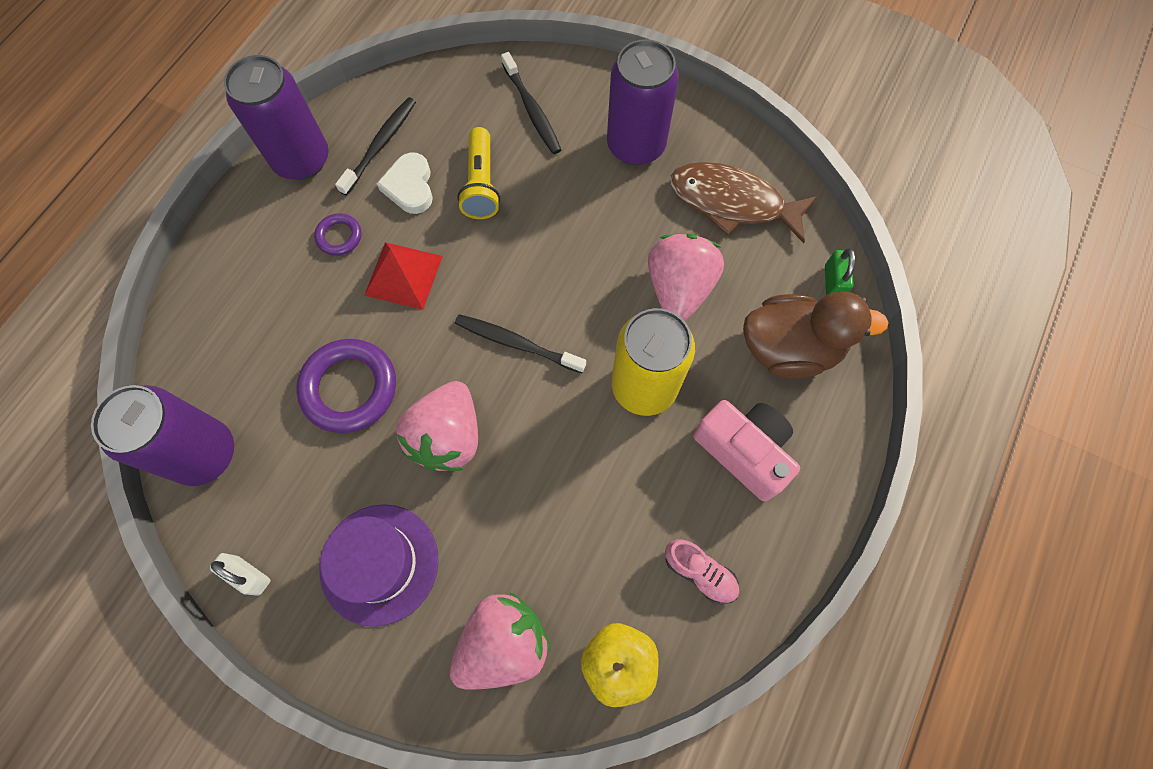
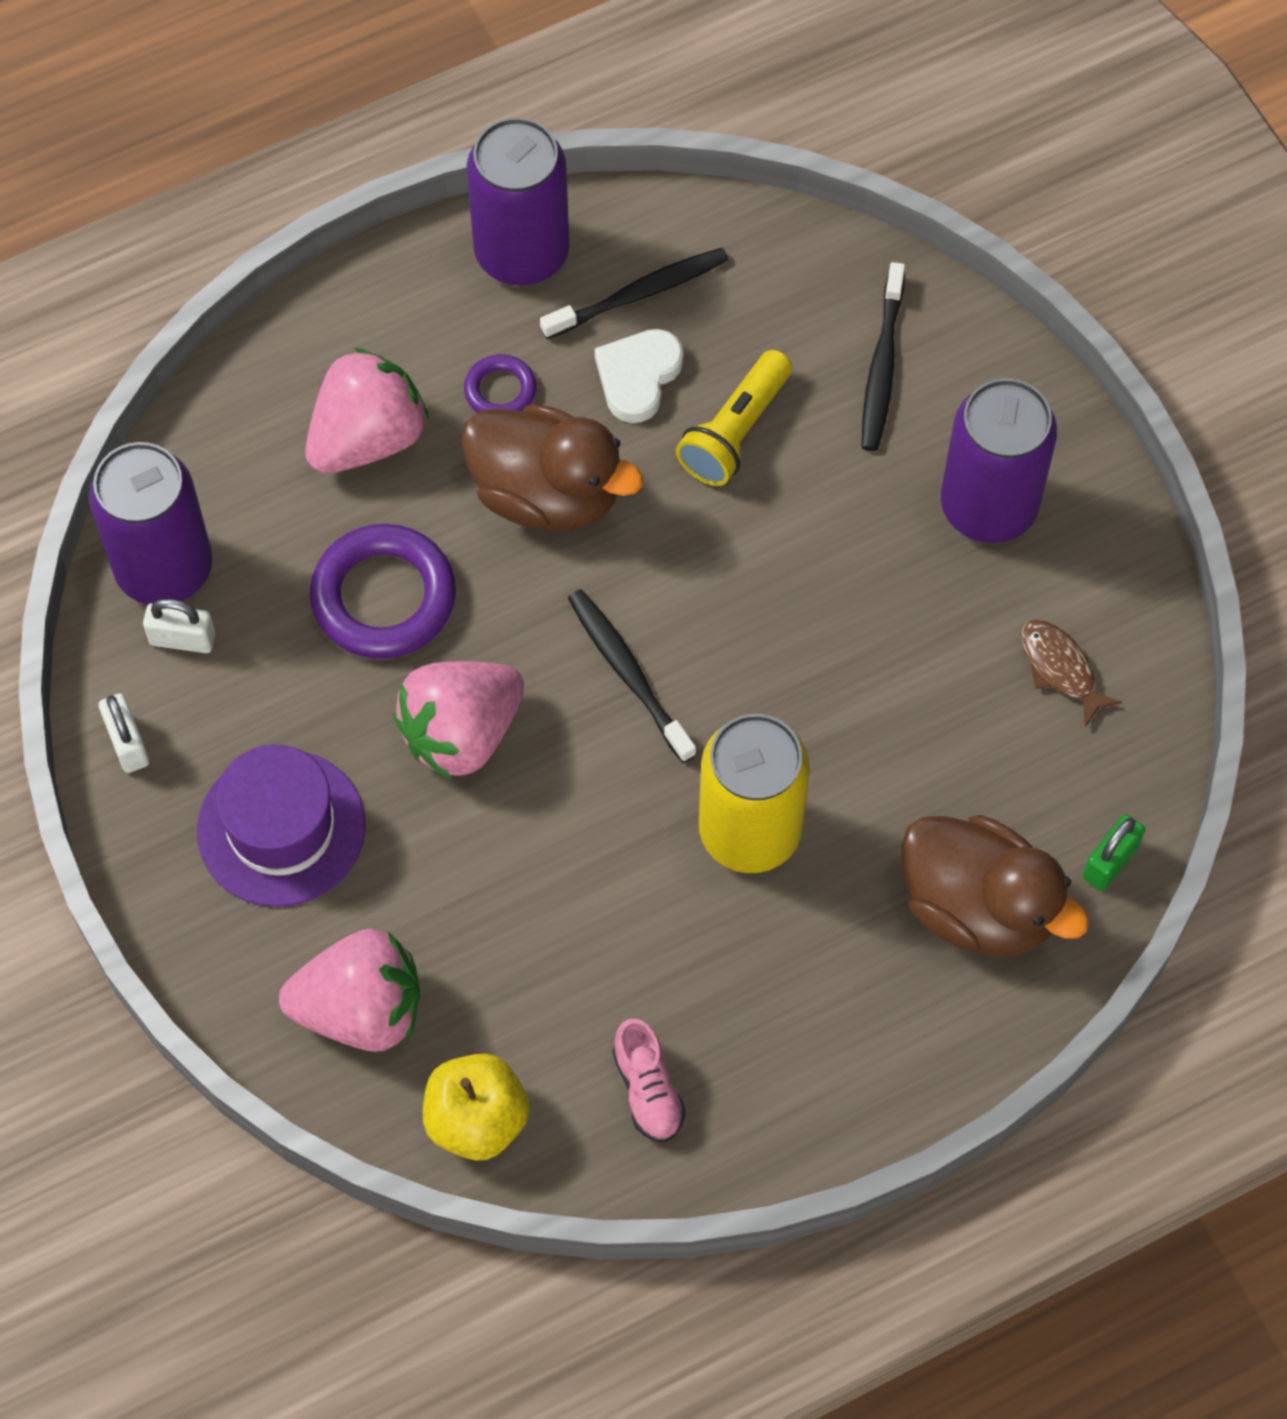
camera: 35 degrees right, 5 degrees down
(243, 489) = (182, 639): none -> white padlock
(403, 275) = (547, 493): red pyramid -> brown duck
(679, 288) = (893, 737): pink strawberry -> pink strawberry (367, 438)
(732, 202) = (1061, 669): brown fish -> brown fish, size x0.52
(744, 451) = (815, 990): pink camera -> none

